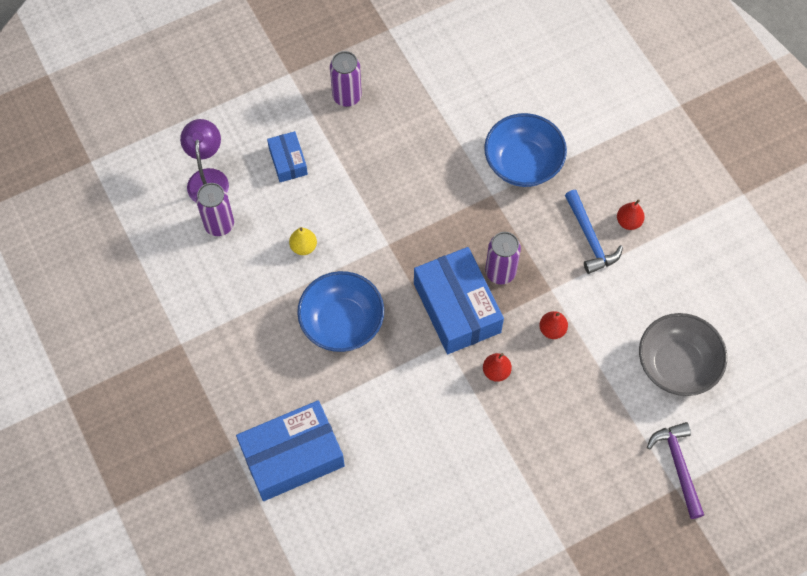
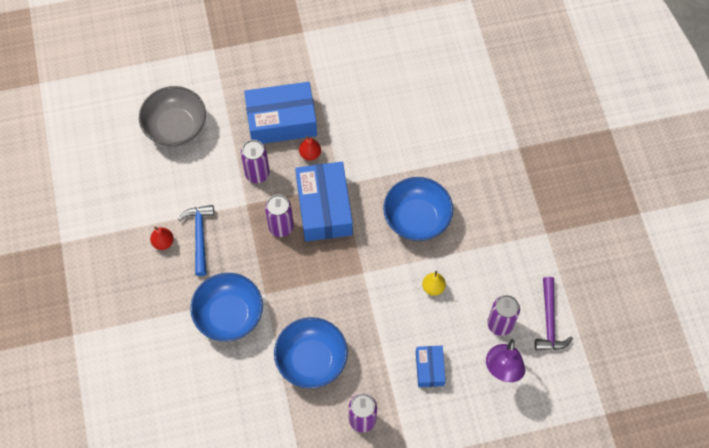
camera: 165 degrees left, 0 degrees up
(292, 456) = (476, 132): blue box -> blue box (281, 121)
(417, 140) = (311, 360): none -> blue bowl
(552, 330) = (257, 174): red pear -> purple can
(678, 466) = (205, 62): purple hammer -> purple hammer (549, 321)

